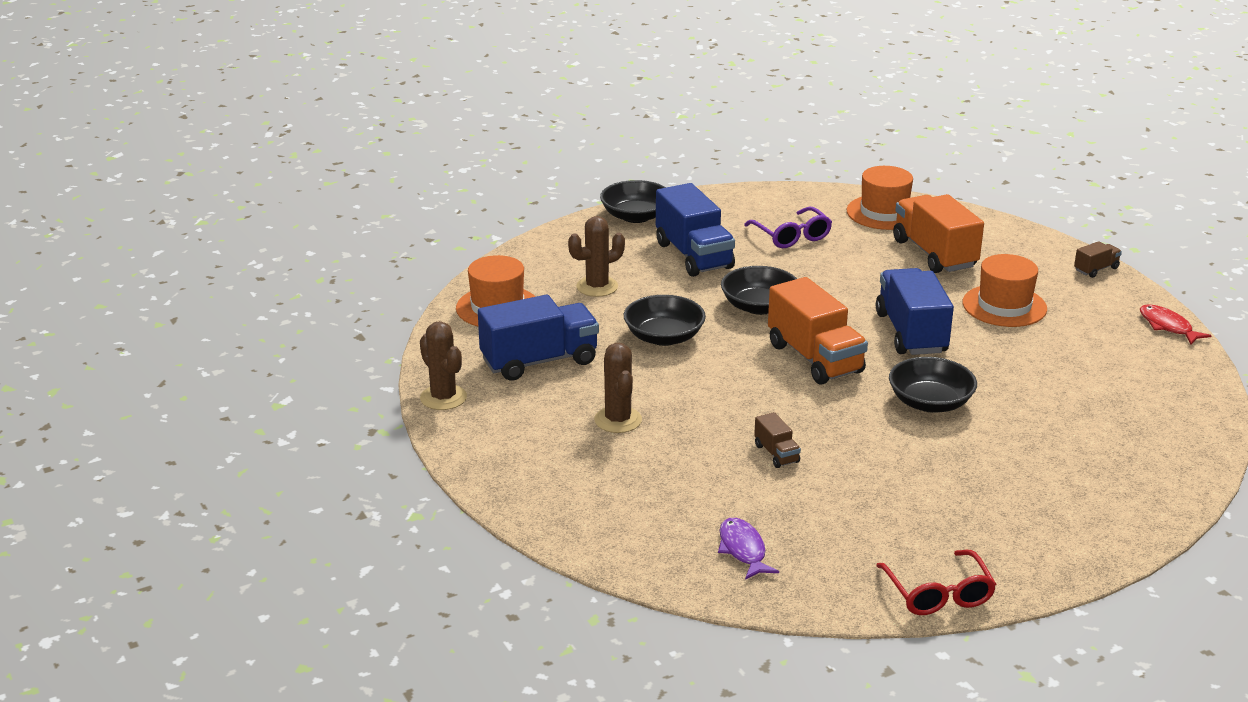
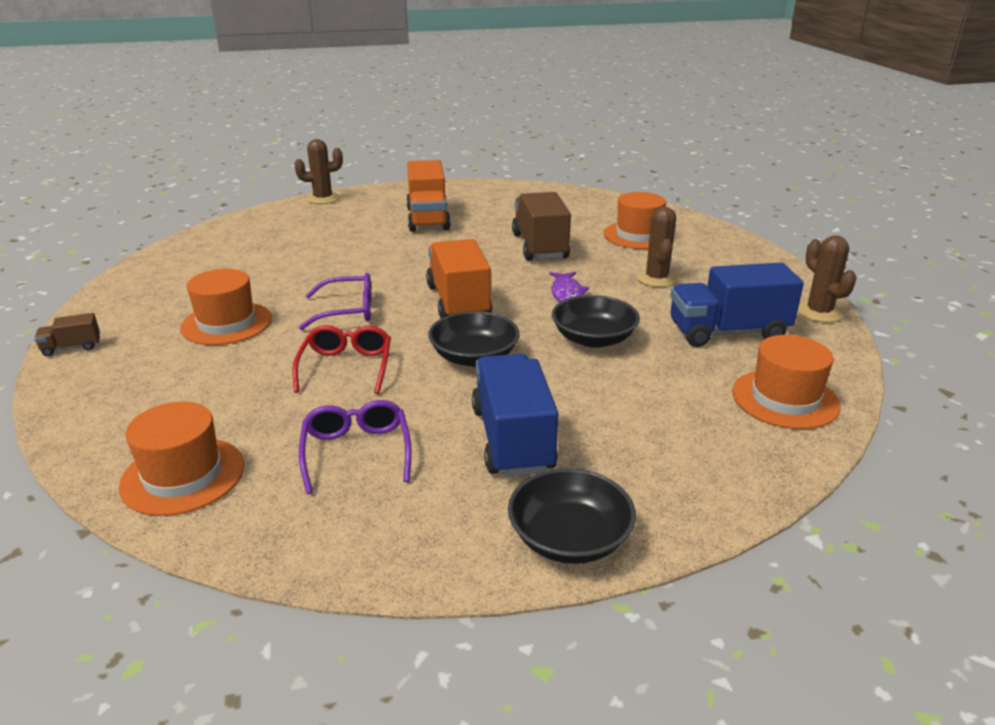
camera: 165 degrees left, 0 degrees up
(597, 287) = (656, 409): brown cactus -> brown cactus (323, 199)
(655, 497) = (638, 235): none -> orange hat
(743, 550) = (590, 210): purple fish -> purple fish (567, 294)
(776, 454) = (540, 246): brown truck -> brown truck, size x2.18
(911, 333) = (348, 311): blue truck -> purple glasses
(930, 402) = (395, 261): black bowl -> none
(934, 254) = (210, 393): orange truck -> orange truck (428, 219)
(938, 594) = (491, 186): red glasses -> red glasses (346, 367)
(1167, 326) = (117, 287): red fish -> none

